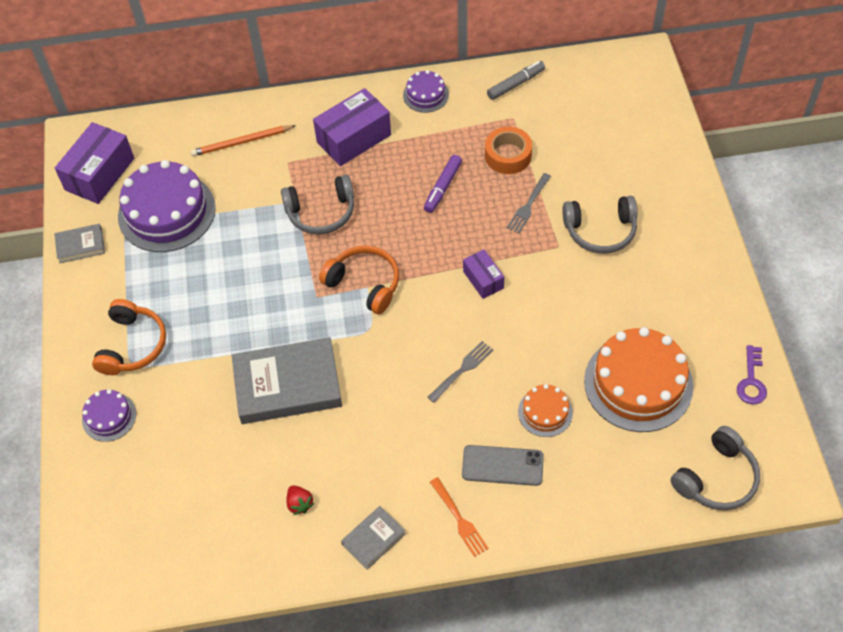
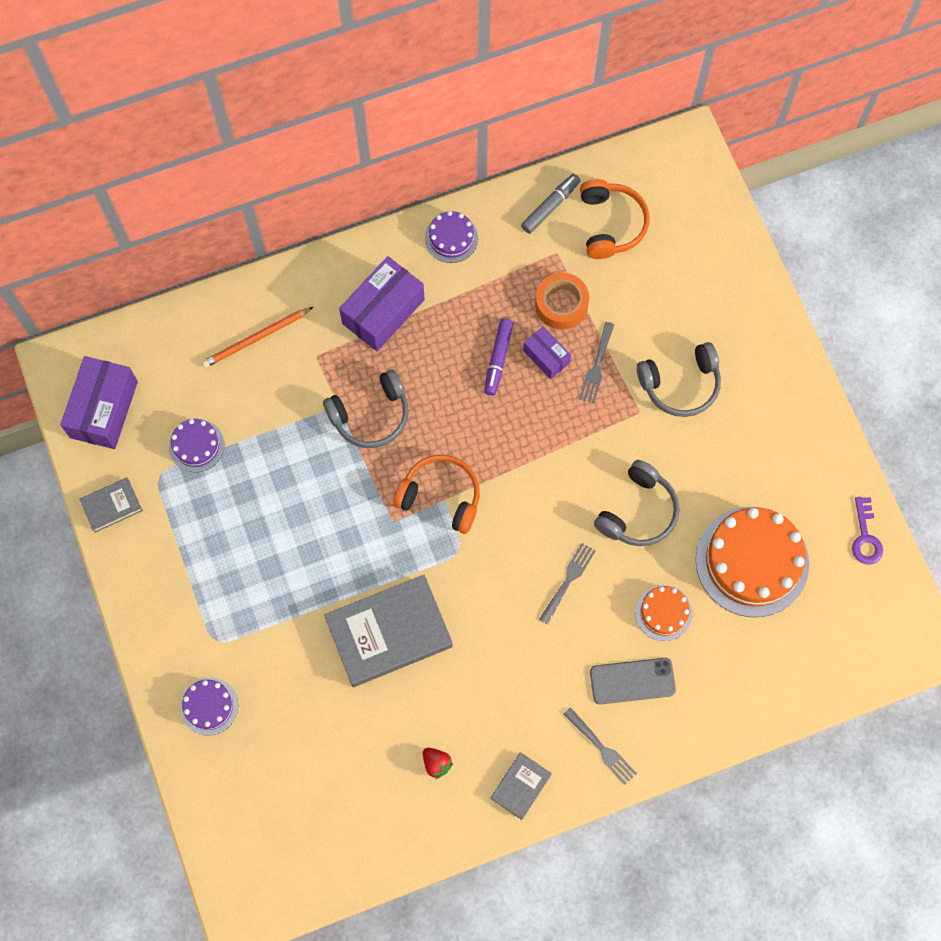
camera: 15 degrees left, 15 degrees up
(132, 345) = (208, 617): orange headphones -> orange headphones (610, 224)
(166, 212) = (196, 445): purple cake -> purple cake, size x0.50
(459, 519) = (601, 747): orange fork -> grey fork
(483, 280) = (567, 468): purple box -> purple box (546, 357)
(716, 478) = (846, 653): grey headphones -> grey headphones (638, 511)

